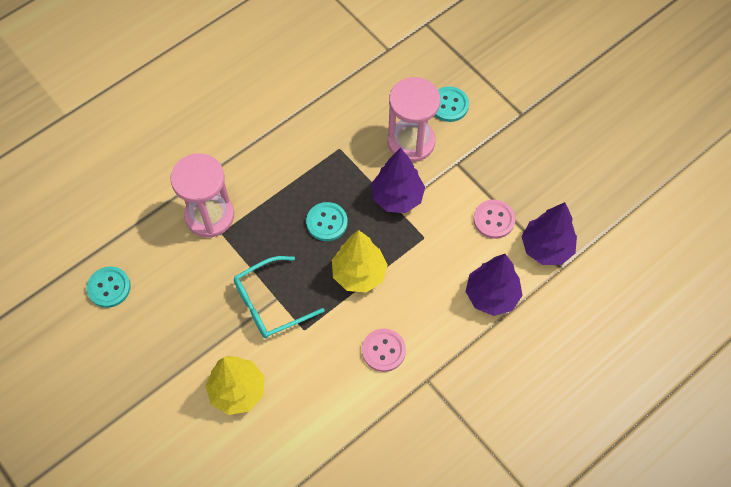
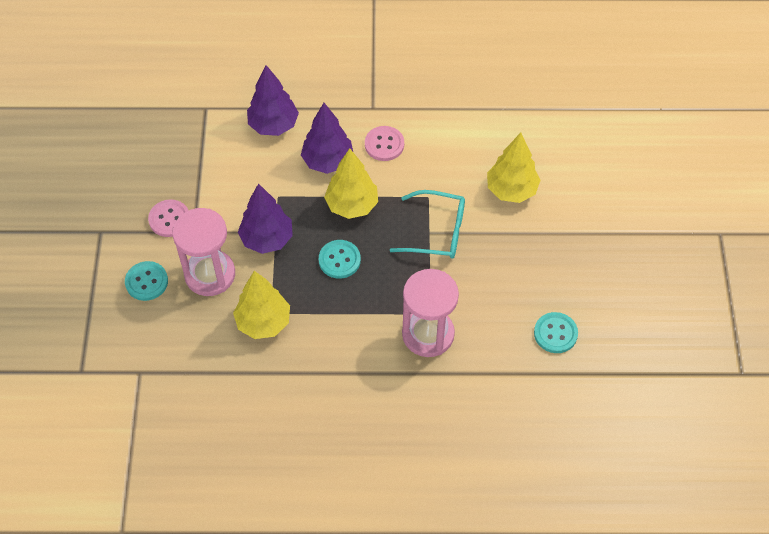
camera: 140 degrees left, 5 degrees down
(338, 138) = (263, 322): none -> yellow tree
(494, 220) = (214, 171): pink button -> pink button (169, 219)
(546, 248) = (200, 127): purple tree -> purple tree (328, 161)

